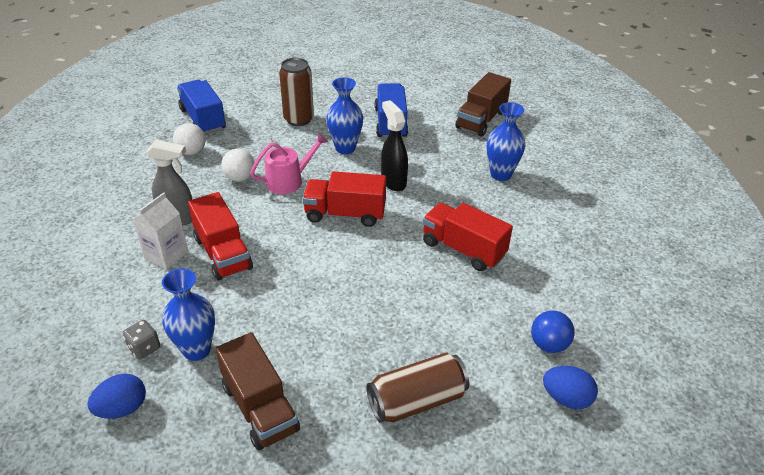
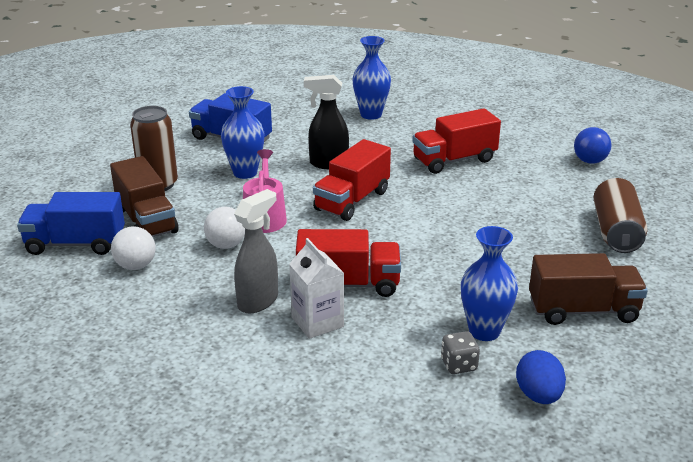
camera: 60 degrees left, 10 degrees down
(481, 120) = (281, 98): brown truck -> brown truck (146, 220)
(566, 398) = (646, 172): blue egg -> none

